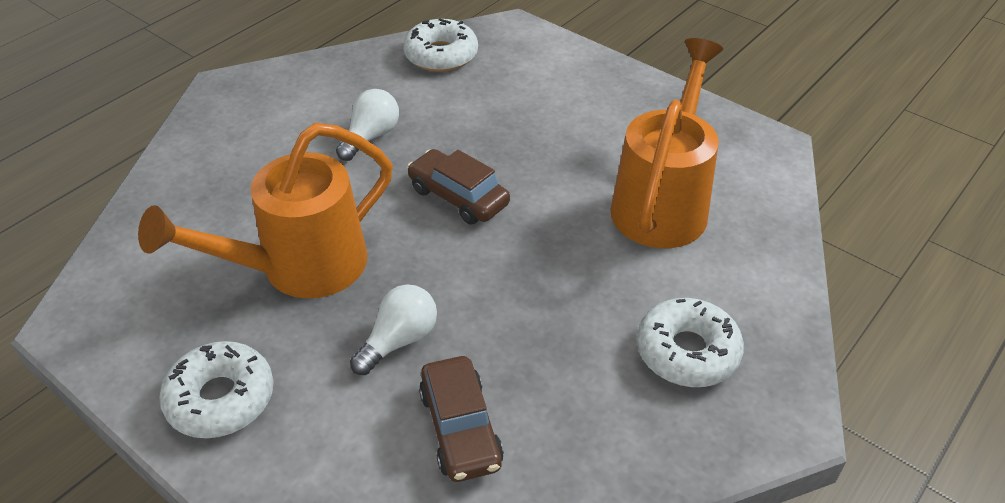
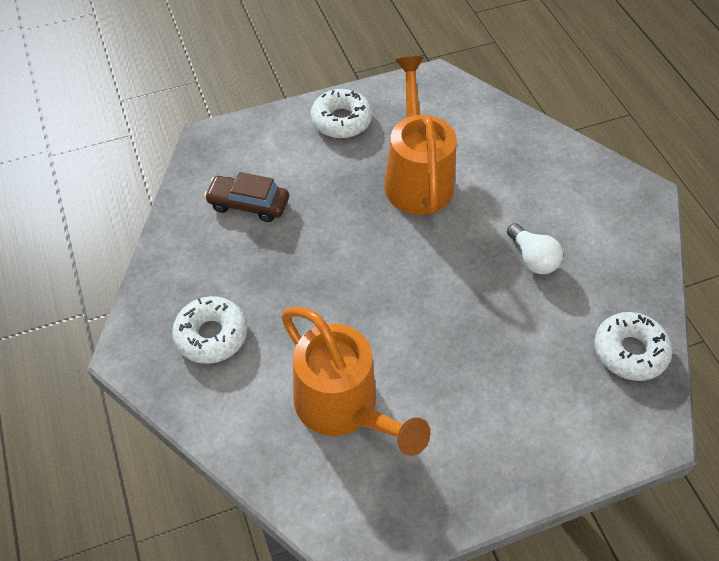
camera: 120 degrees right, 10 degrees up
(399, 341) = (326, 202): white light bulb -> none
(458, 197) = (432, 282): brown car -> none

